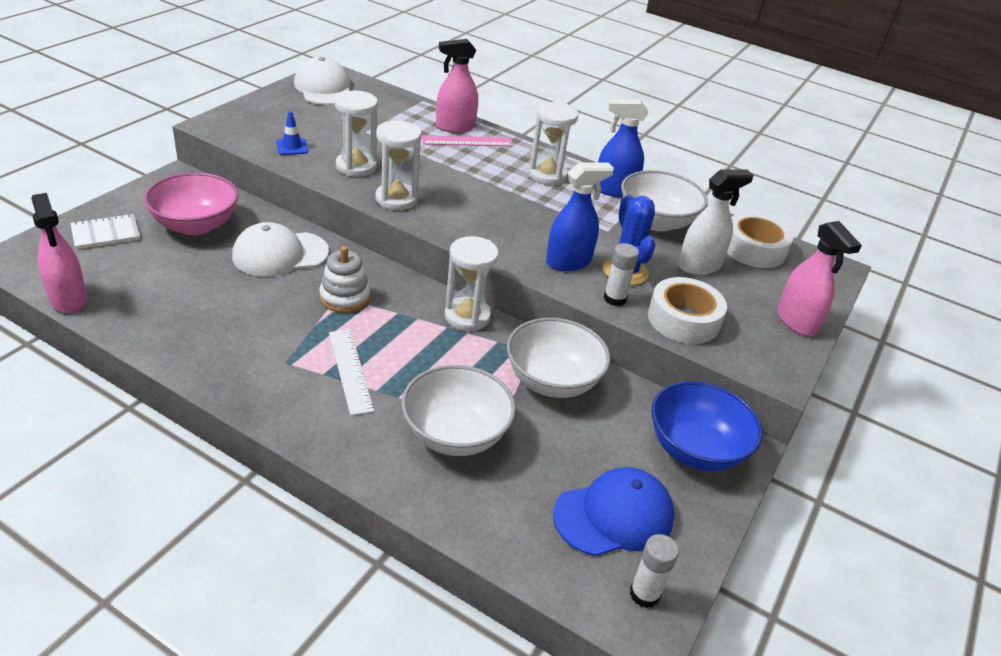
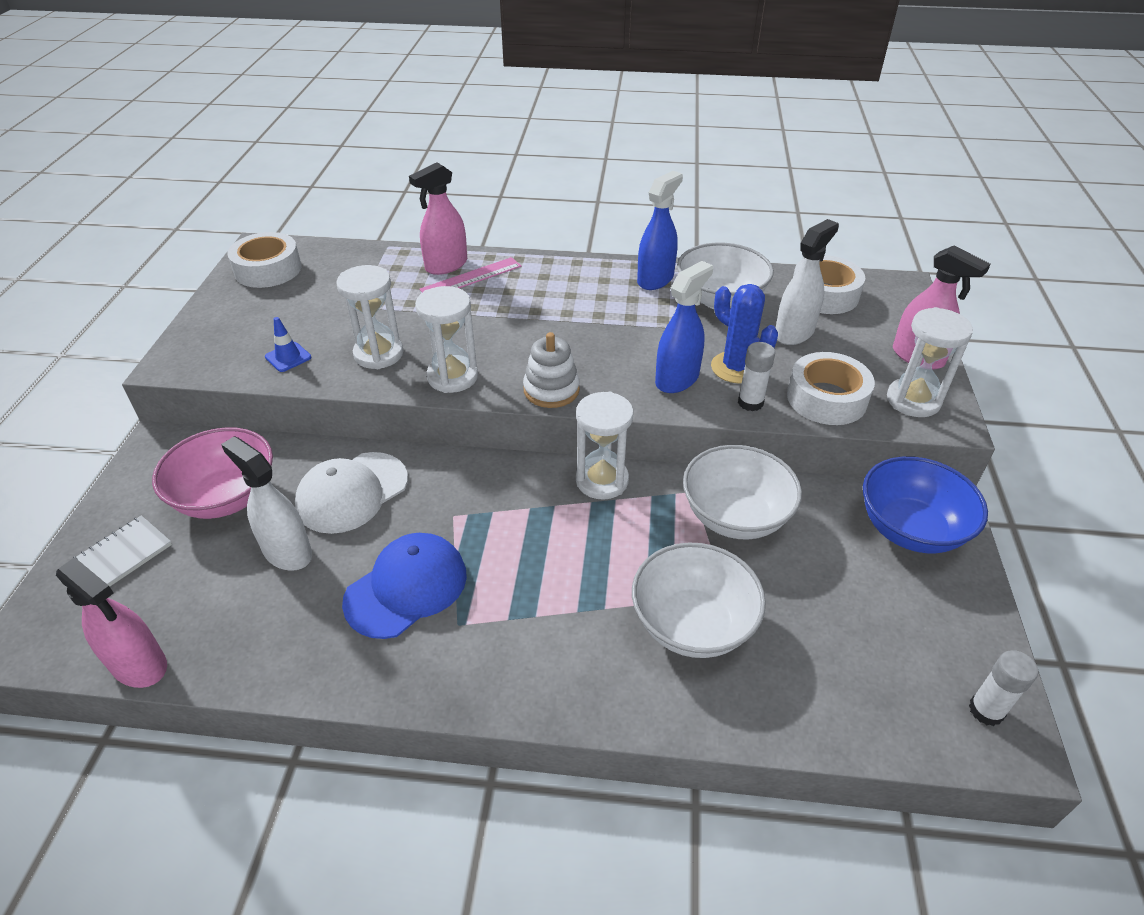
camera: 20 degrees left, 5 degrees up
(208, 272) = (287, 552): none -> white spray bottle
(324, 88) = (268, 269): white cap -> white tape
(345, 297) = (462, 515): white stacking toy -> white stacking toy (551, 390)
(350, 370) = (533, 601): white ruler -> none
(547, 175) = (580, 287): white hourglass -> white hourglass (913, 400)
(614, 190) = (655, 279): blue spray bottle -> blue spray bottle turned 150 degrees clockwise
(614, 515) = (898, 638): blue cap -> blue cap (406, 588)

